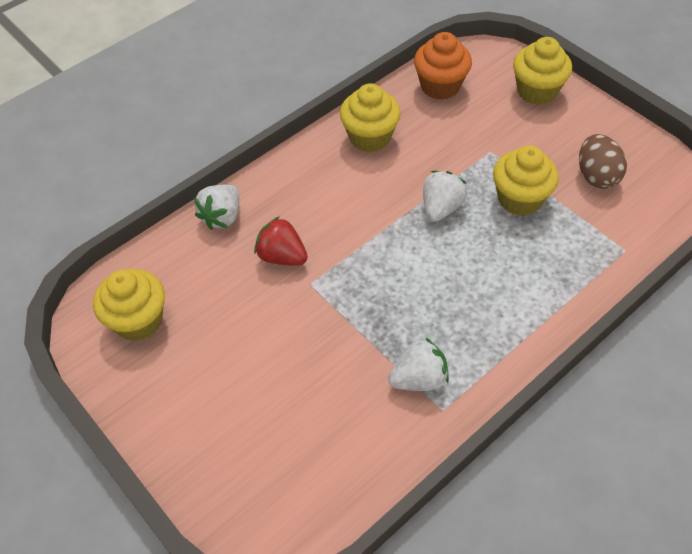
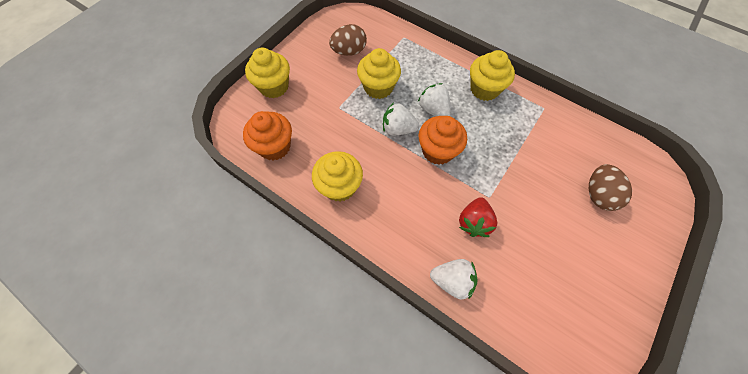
camera: 105 degrees left, 10 degrees up
(138, 320) = (572, 315): yellow cupcake -> yellow cupcake (484, 89)
(271, 421) = (598, 194): none -> brown egg
(395, 244) = (438, 151): none -> orange cupcake
(419, 379) = (531, 122): white strawberry -> white strawberry (433, 110)

